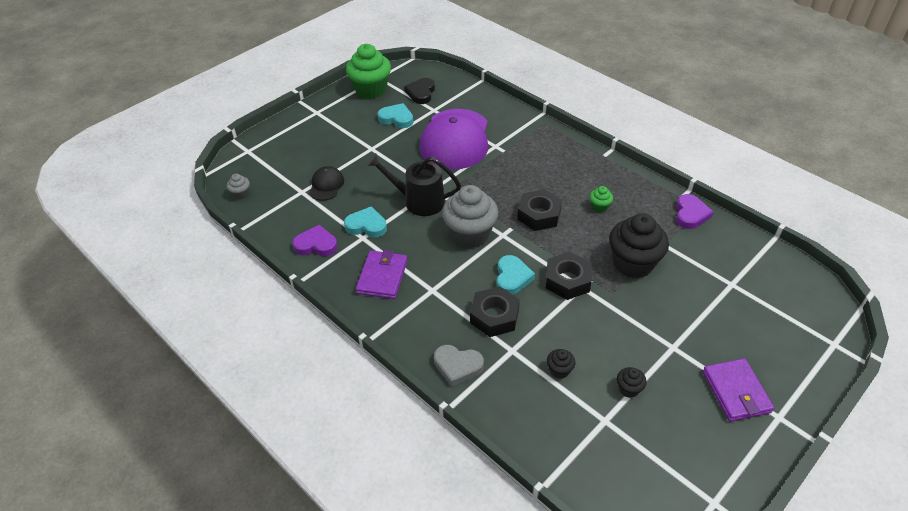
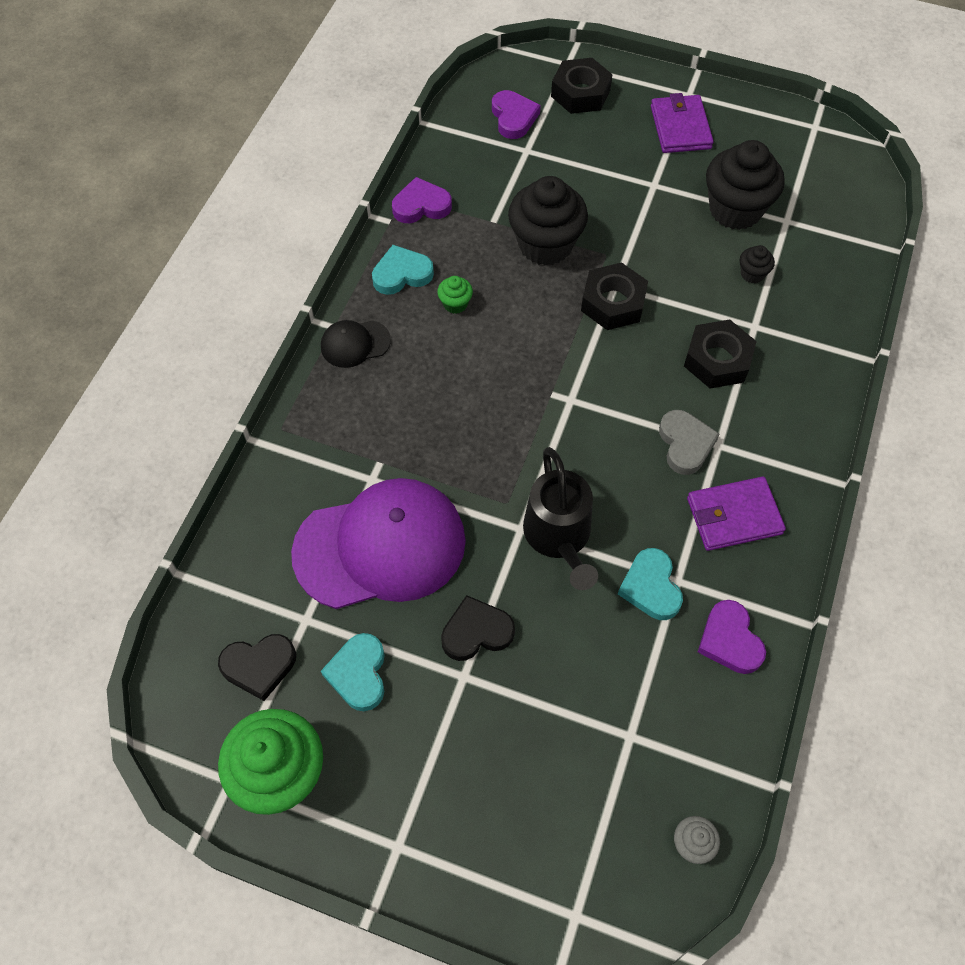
camera: 115 degrees left, 15 degrees up
(326, 185) = (595, 701): black cap -> black cap (355, 344)
(389, 158) = (476, 632): none -> black heart
(457, 366) = (813, 371): grey heart -> grey heart (685, 444)
(470, 234) = (592, 439): grey cupcake -> none
(512, 277) = (643, 362): turquoise heart -> turquoise heart (402, 274)
(539, 215) = (508, 369): black nut -> black nut (580, 93)
(628, 389) = (735, 210): black cupcake -> black cupcake, size x2.28
(736, 392) = (680, 127): purple wallet -> purple wallet turned 60 degrees counterclockwise
(770, 287) = (513, 117): none -> purple heart

